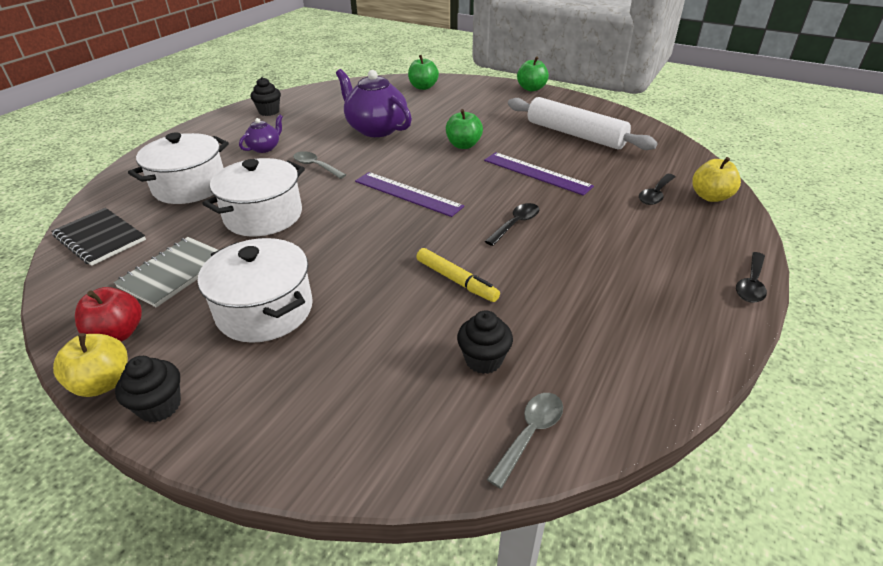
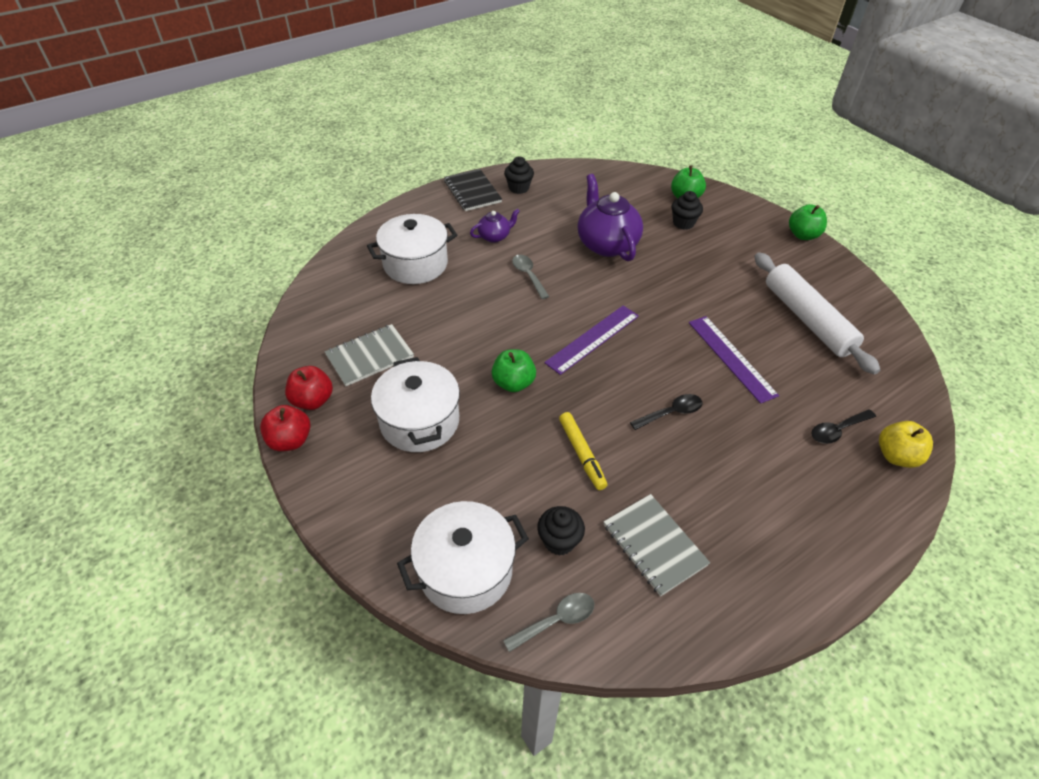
camera: 25 degrees right, 10 degrees up
(100, 238) = (330, 298): black notebook -> black notebook (472, 191)
(103, 383) = (290, 440): yellow apple -> red apple
(160, 406) = (318, 476): black cupcake -> black cupcake (683, 223)
(263, 216) = (459, 320): white pot -> white pot (465, 570)
(407, 193) = (593, 339): purple ruler -> purple ruler turned 75 degrees clockwise
(463, 145) = (680, 295): green apple -> green apple (513, 383)
(576, 327) = (654, 545): none -> grey notebook
(751, 284) = (853, 573): black spoon -> none

